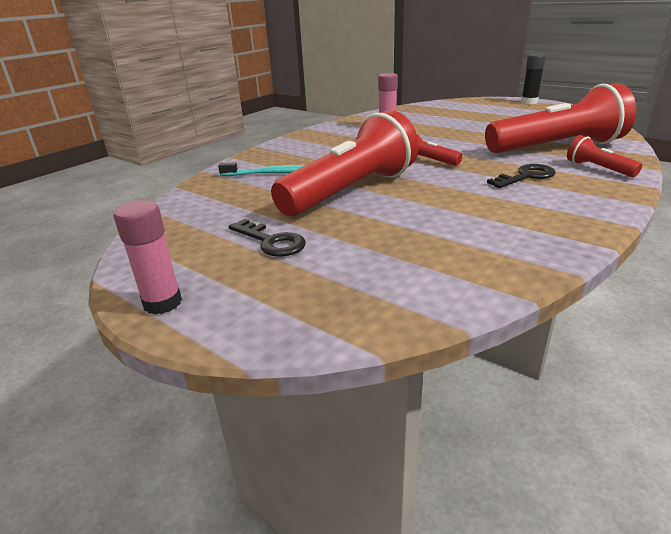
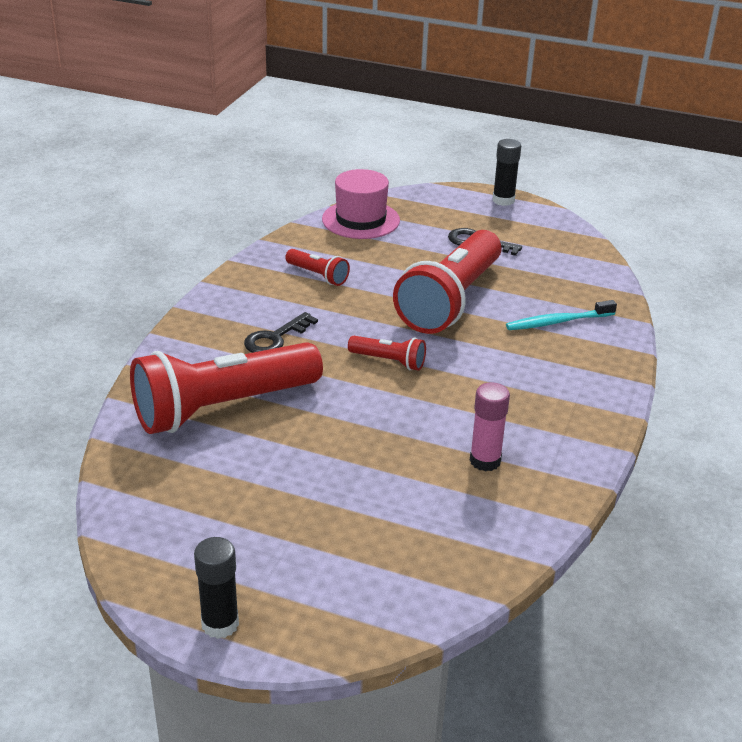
camera: 160 degrees right, 5 degrees up
(162, 303) = (503, 200): pink glue stick -> black glue stick
(414, 290) = (361, 220): none -> pink hat
(598, 169) = (193, 359): red flashlight -> red flashlight (318, 275)

